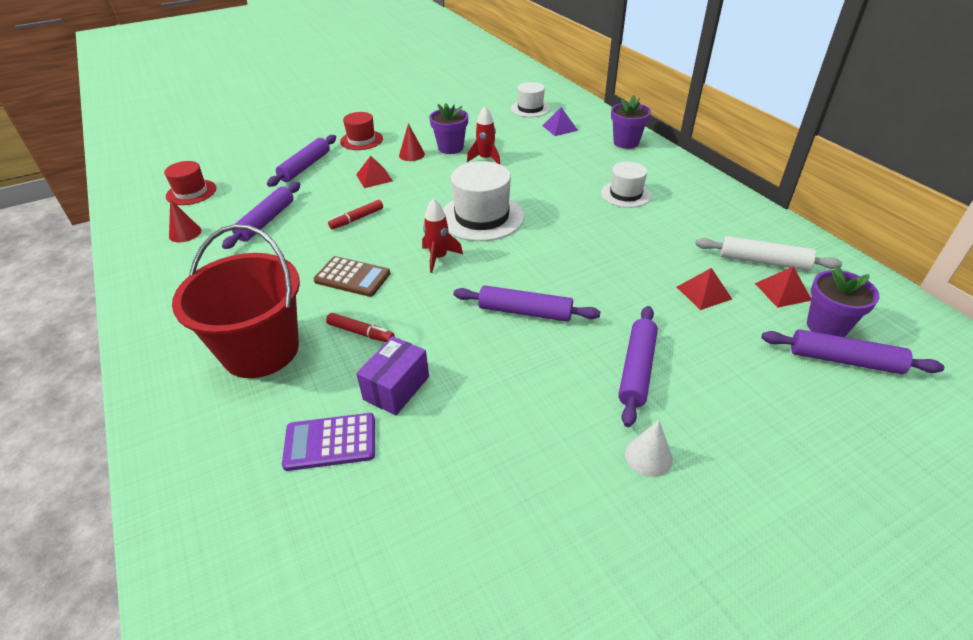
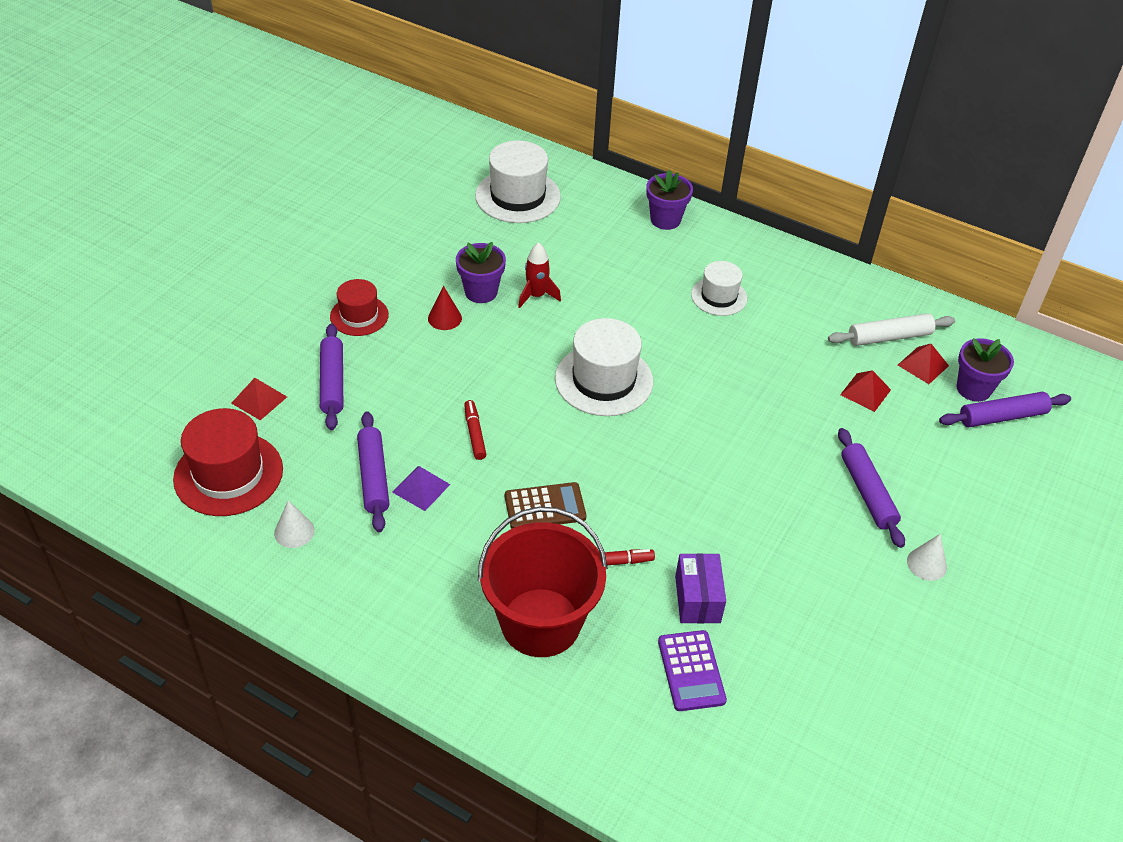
camera: 35 degrees left, 5 degrees up
(185, 233) = (294, 531): red cone -> white cone
(191, 192) = (228, 474): red hat -> red hat, size x1.63
(330, 442) = (691, 671): purple calculator -> purple calculator turned 60 degrees counterclockwise
(357, 219) = (474, 433): red marker -> red marker turned 150 degrees clockwise
(374, 177) = (435, 369): red pyramid -> red pyramid (259, 400)
(439, 258) = (607, 448): red rocket -> none
(525, 312) = (738, 476): purple rolling pin -> none
(530, 108) = (518, 196): white hat -> white hat, size x1.63
(559, 128) = (577, 218): purple pyramid -> purple pyramid (421, 488)

